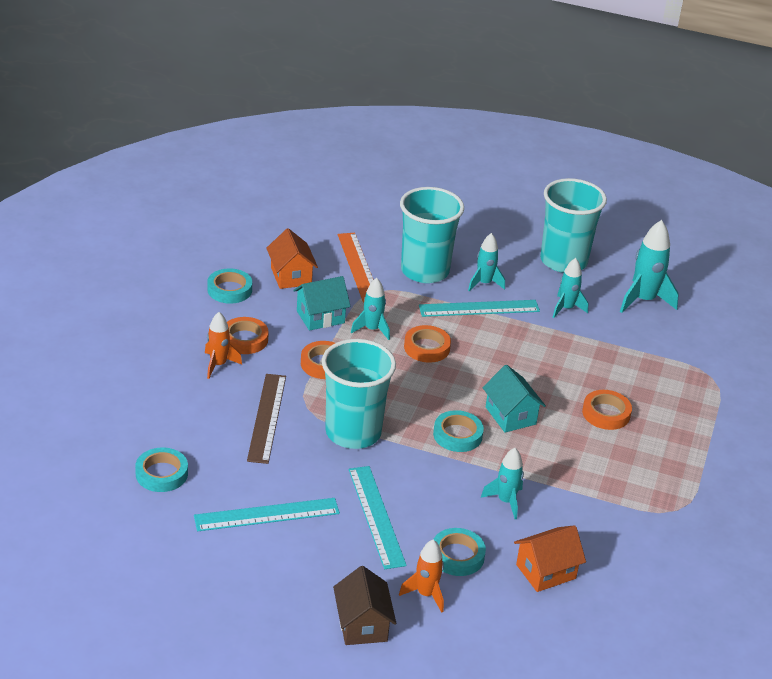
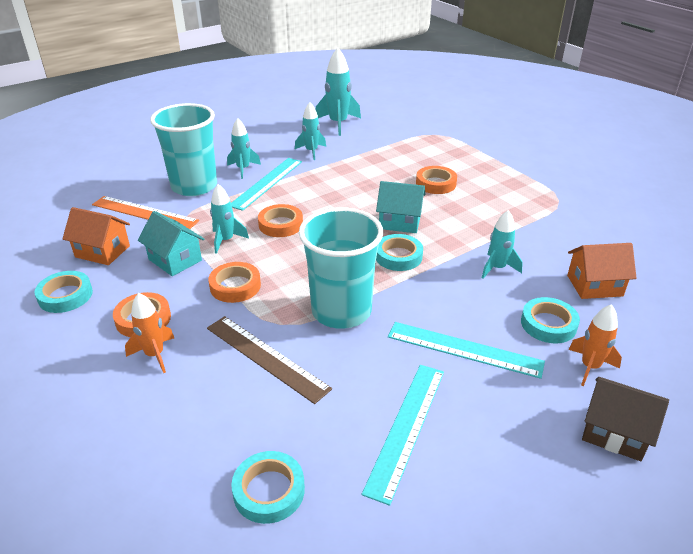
camera: 50 degrees left, 0 degrees up
(320, 317) = (175, 260): turquoise house -> turquoise house turned 60 degrees counterclockwise
(545, 571) = (594, 285): orange house -> orange house turned 75 degrees clockwise
(563, 261) = (263, 132): turquoise cup -> none

